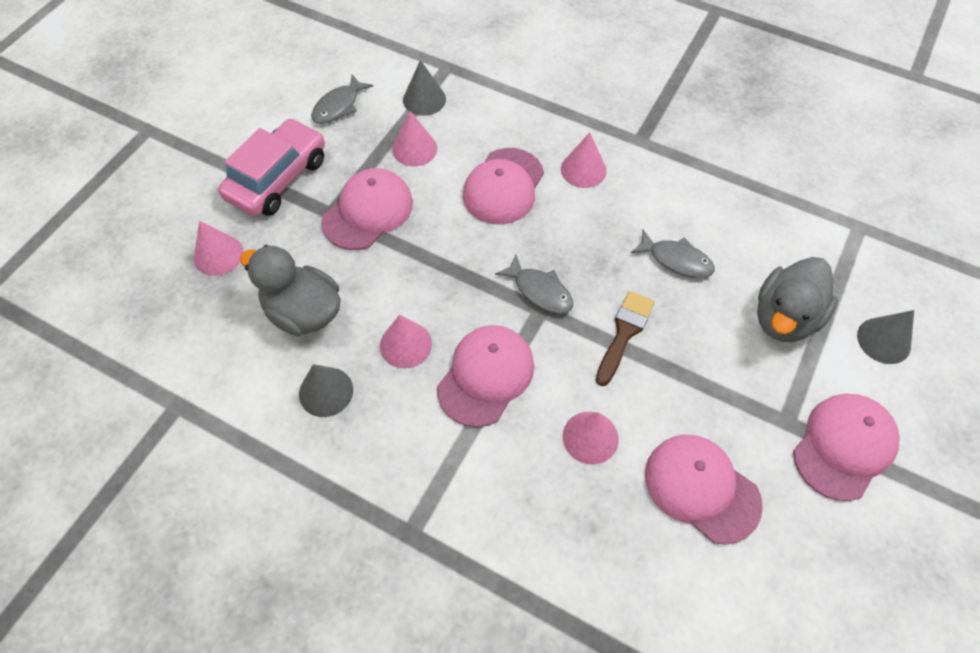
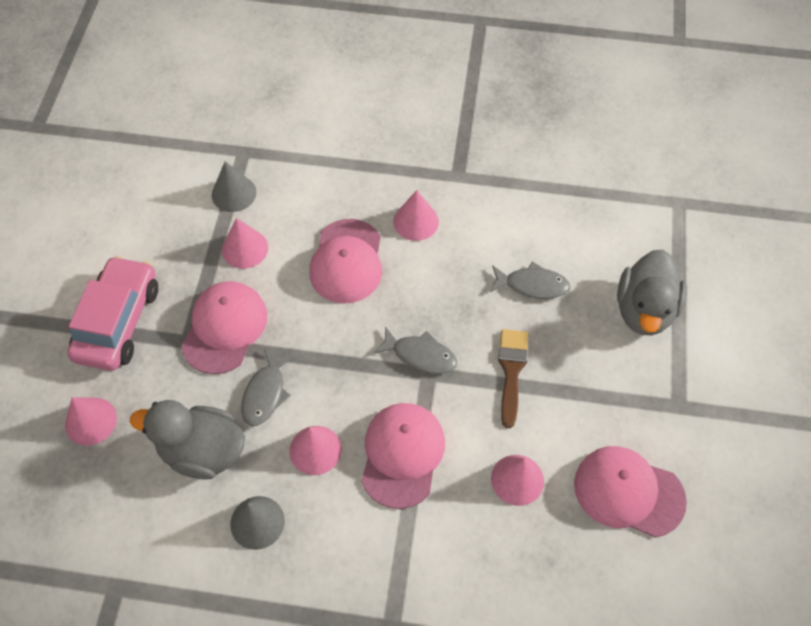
camera: 20 degrees left, 0 degrees up
(338, 106) = (149, 226): grey fish -> grey fish (265, 393)
(844, 446) = (732, 412): pink cap -> none
(884, 340) = (733, 304): grey cone -> none

